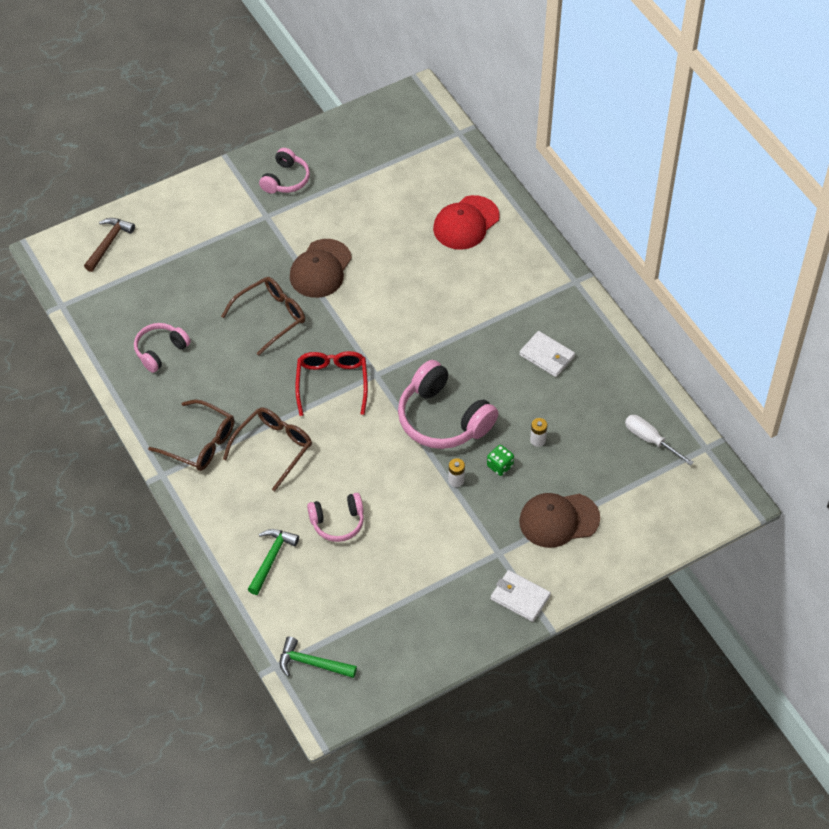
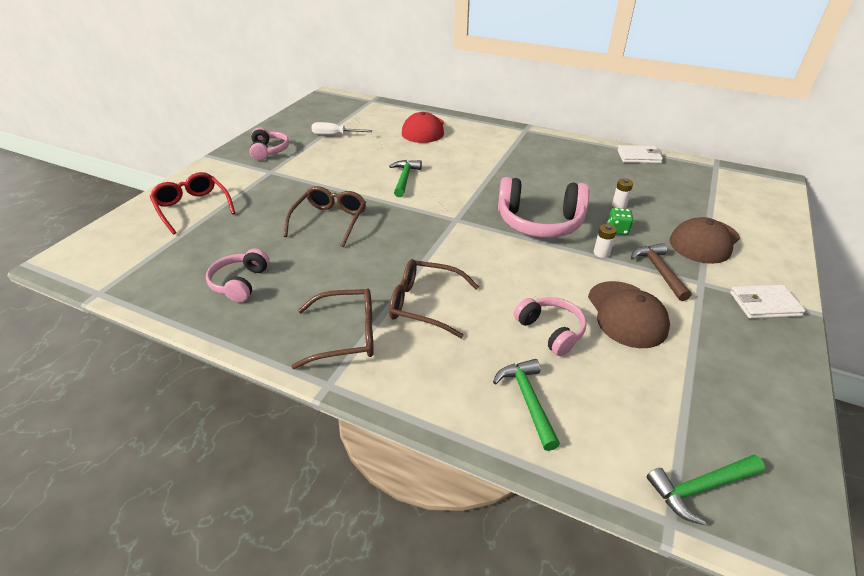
camera: 35 degrees left, 15 degrees down
(108, 243) = (128, 232): brown hammer -> brown hammer (659, 271)
(273, 448) = (425, 304): brown glasses -> brown glasses turned 75 degrees counterclockwise
(320, 269) = (344, 182): brown cap -> brown cap (626, 314)
(332, 383) = (427, 238): red glasses -> red glasses (193, 207)
(337, 522) = (550, 331): pink headphones -> pink headphones turned 75 degrees counterclockwise
(379, 294) = (404, 178): none -> green hammer
(547, 356) = (559, 164): white wallet -> white wallet (639, 157)
(650, 440) = (682, 175): white screwdriver -> white screwdriver (335, 135)

